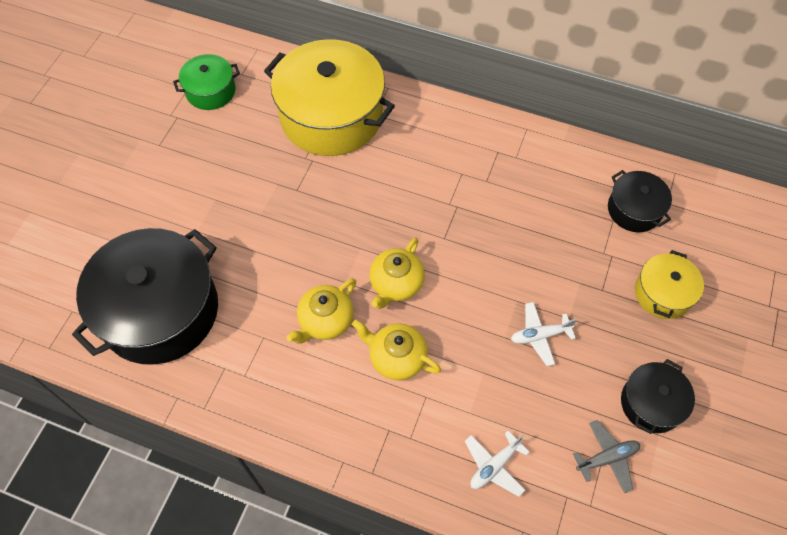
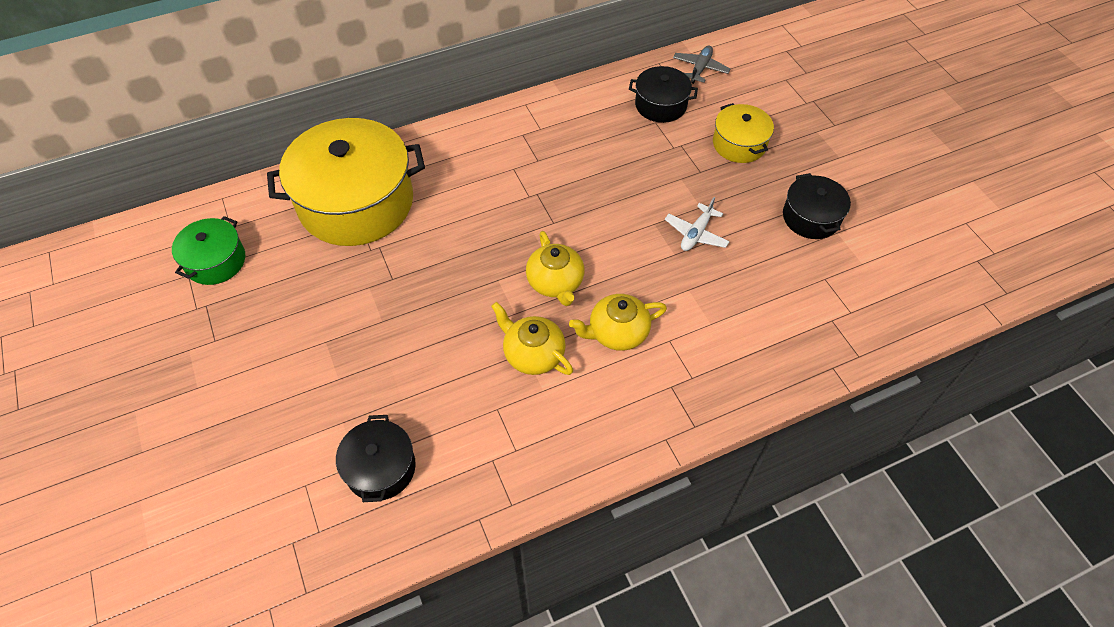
camera: 45 degrees left, 5 degrees down
(160, 311) = (380, 468): black pot -> black pot, size x0.50
(325, 321) = (532, 354): yellow teapot -> yellow teapot turned 135 degrees clockwise
(494, 466) = (767, 343): white plane -> none
(607, 458) = (826, 274): grey plane -> grey plane (700, 69)

